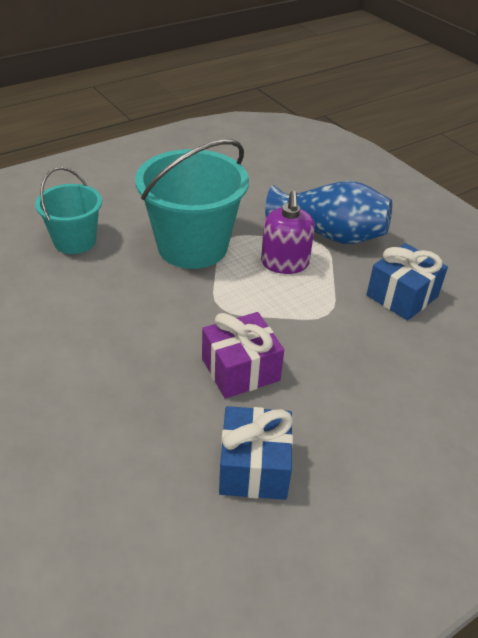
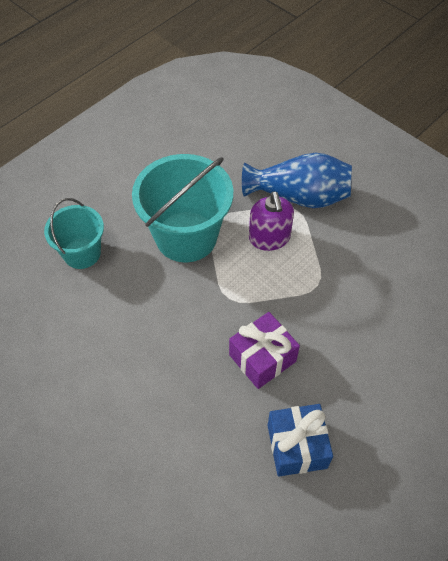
camera: 10 degrees left, 15 degrees up
(402, 296) = (373, 252): blue gift -> none

